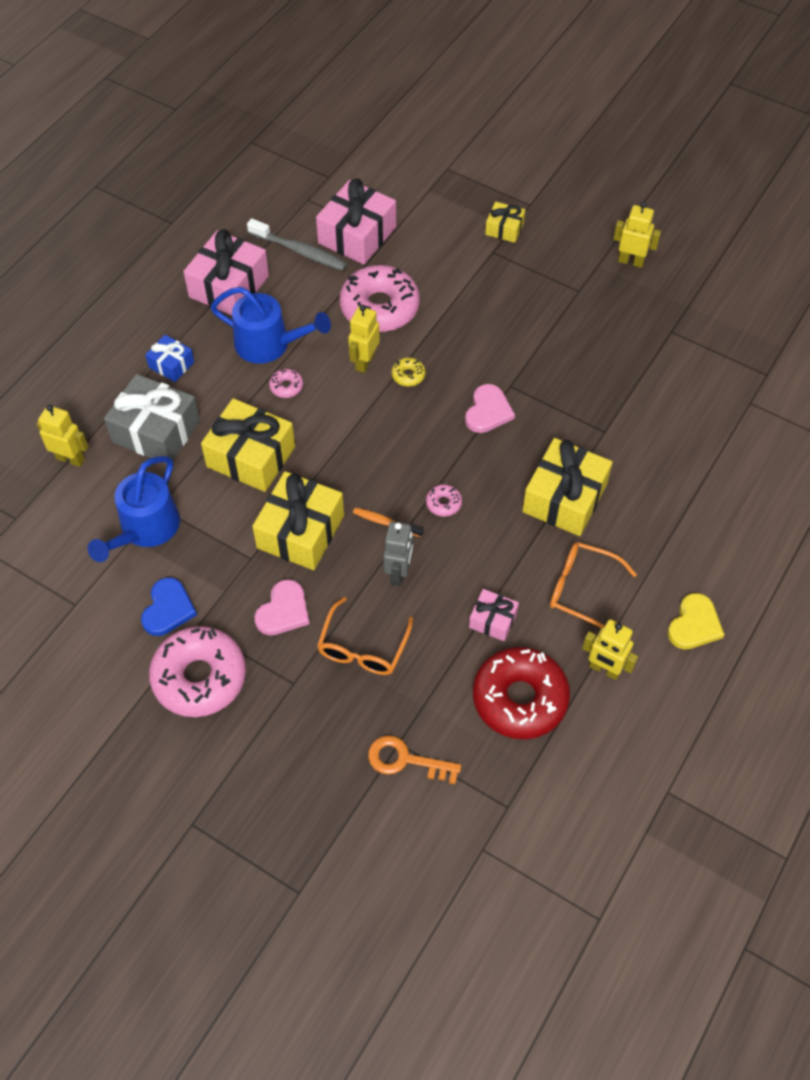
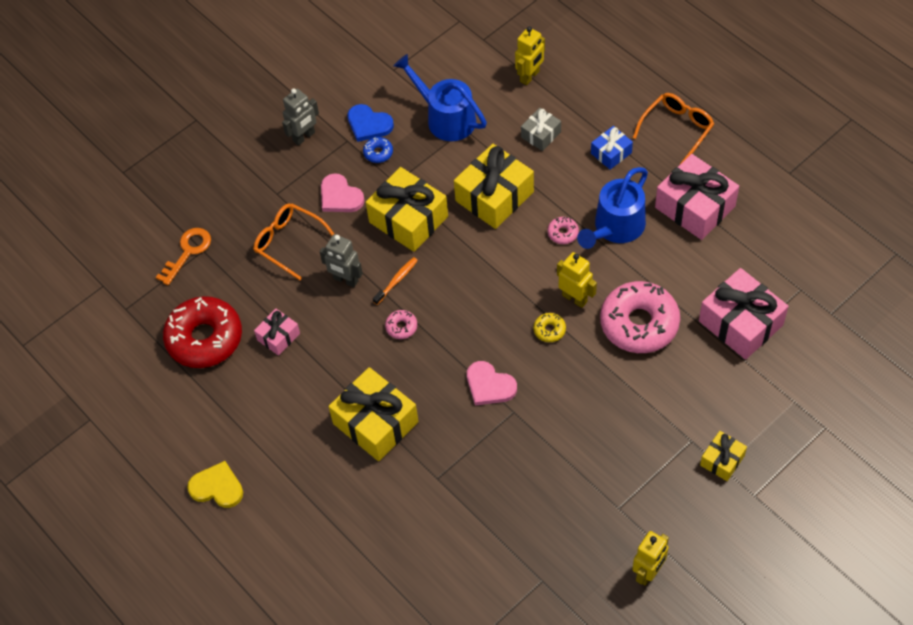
camera: 110 degrees right, 0 degrees up
(156, 431) = (541, 134): grey gift -> grey gift, size x0.53
(199, 677) = (304, 137): pink donut -> grey robot
(210, 587) = (378, 153): none -> blue donut
(300, 251) = (728, 270): grey toothbrush -> none
(582, 589) = (281, 410): orange glasses -> orange glasses (677, 129)
(604, 669) = (205, 405): yellow robot -> none
(694, 624) = (217, 487): yellow heart -> yellow heart turned 150 degrees clockwise

